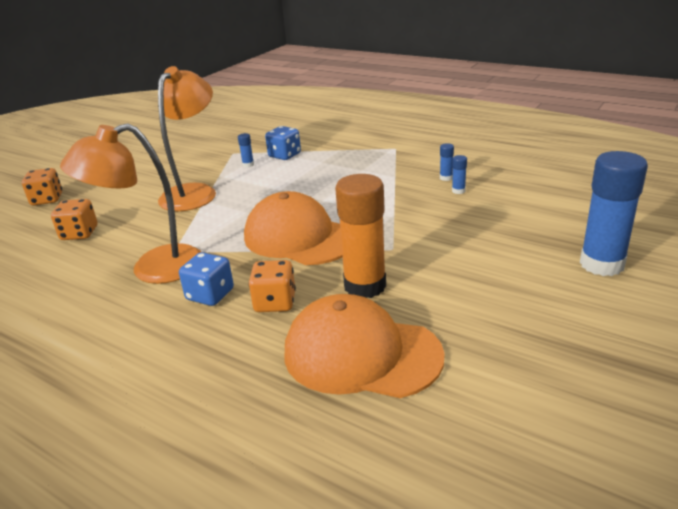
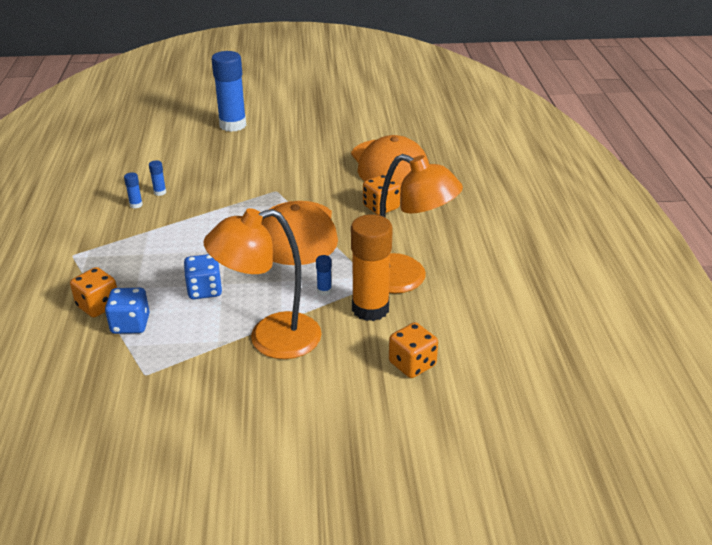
camera: 130 degrees left, 5 degrees up
(47, 199) = (386, 461): orange dice -> orange dice (98, 306)
(210, 295) = (402, 235): blue dice -> blue dice (204, 290)
(248, 165) = (174, 339): blue glue stick -> blue glue stick (324, 291)
(365, 286) = (330, 184): orange glue stick -> orange glue stick (370, 309)

